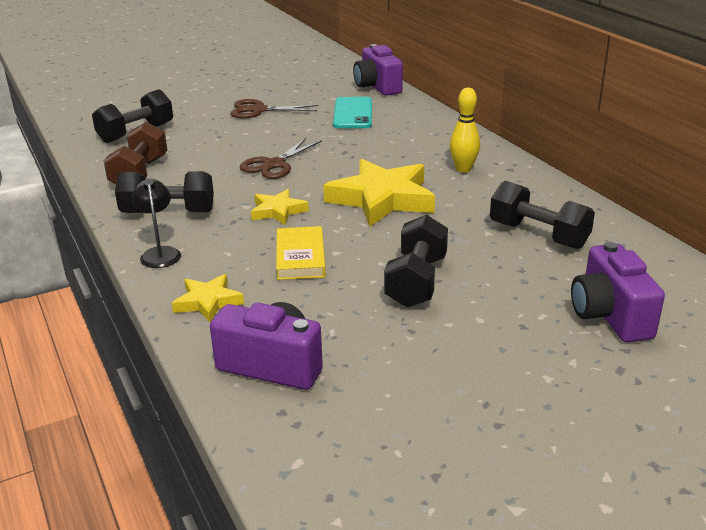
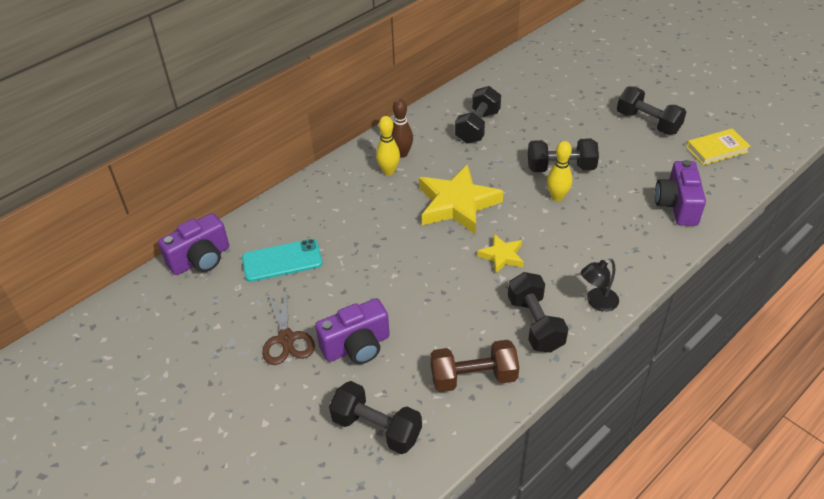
camera: 105 degrees left, 15 degrees up
(208, 302) = (638, 253): yellow star -> none
(274, 165) = (418, 284): brown scissors -> none
(300, 257) = (561, 225): yellow book -> yellow book (717, 149)
(355, 266) = (557, 197): none -> yellow bowling pin
(494, 179) = (402, 153): none -> brown bowling pin
(505, 402) = (648, 123): none -> black dumbbell
(609, 316) = (554, 97): purple camera -> purple camera (357, 346)

